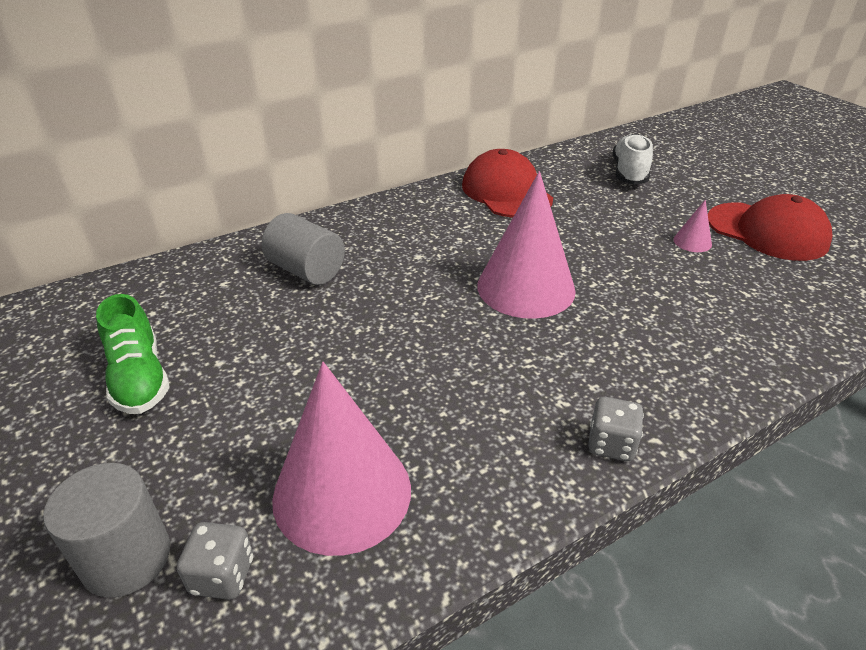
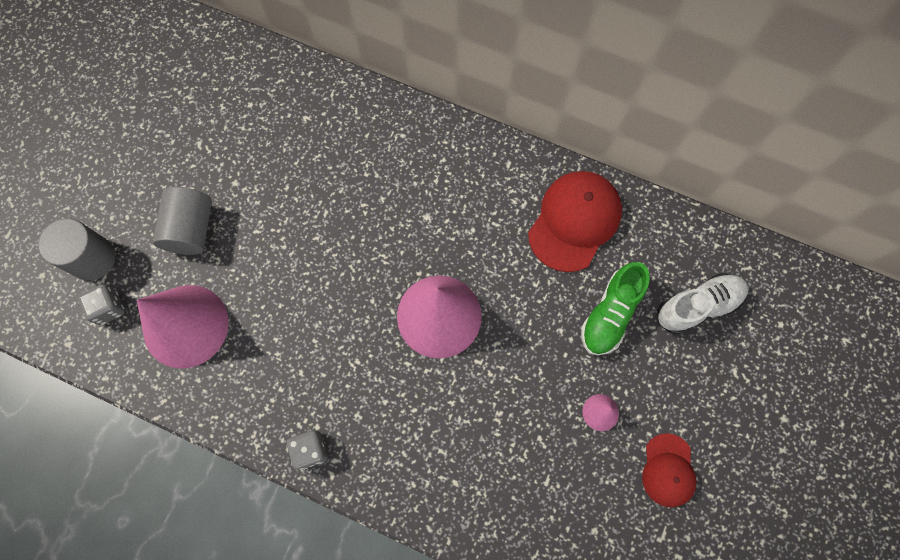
camera: 55 degrees right, 35 degrees up
(139, 378) = (195, 153): green shoe -> green shoe (610, 314)
(306, 270) = (355, 157): grey cylinder -> grey cylinder (191, 229)
(767, 231) = (668, 470): red cap -> red cap, size x0.59

